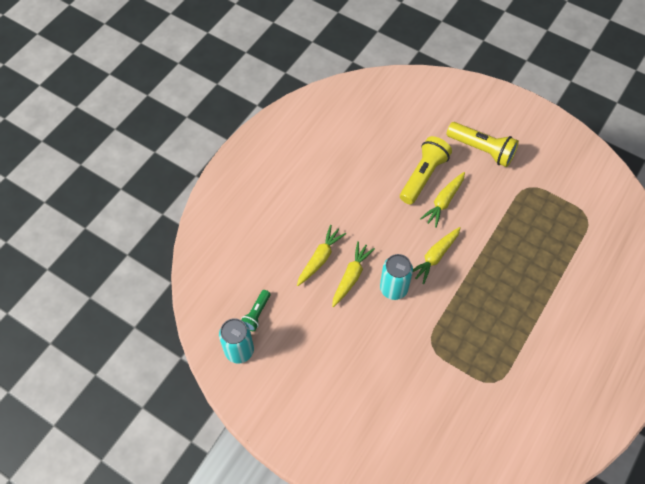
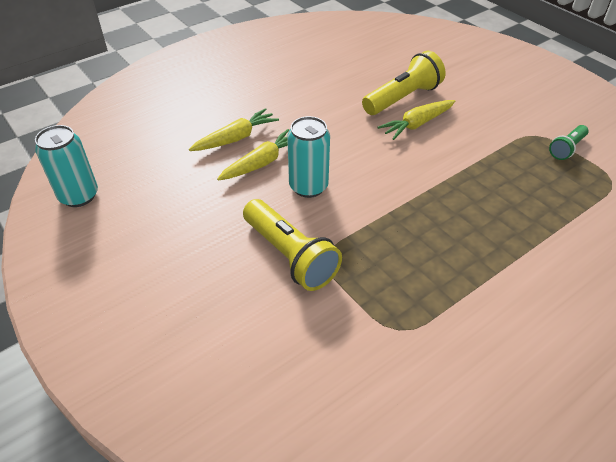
camera: 20 degrees right, 15 degrees down
(256, 314) = (126, 168): green flashlight -> green flashlight (567, 148)
(435, 257) = (380, 170): yellow carrot -> none
(482, 150) = (487, 92): yellow flashlight -> yellow flashlight (290, 255)

